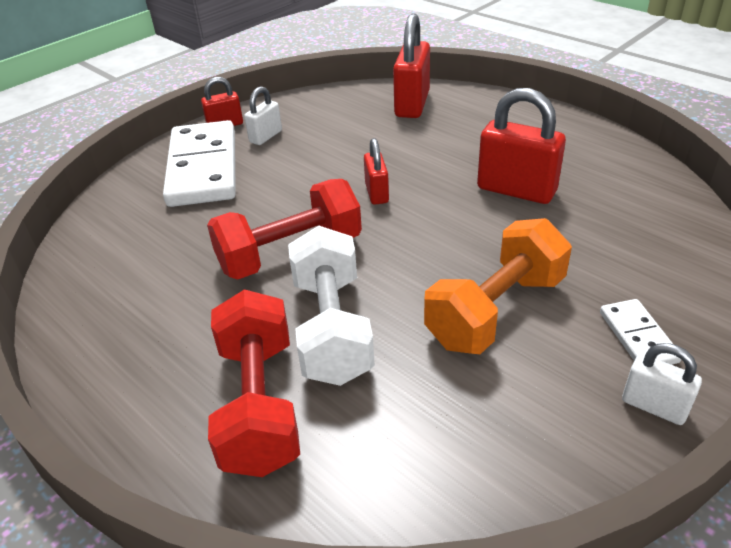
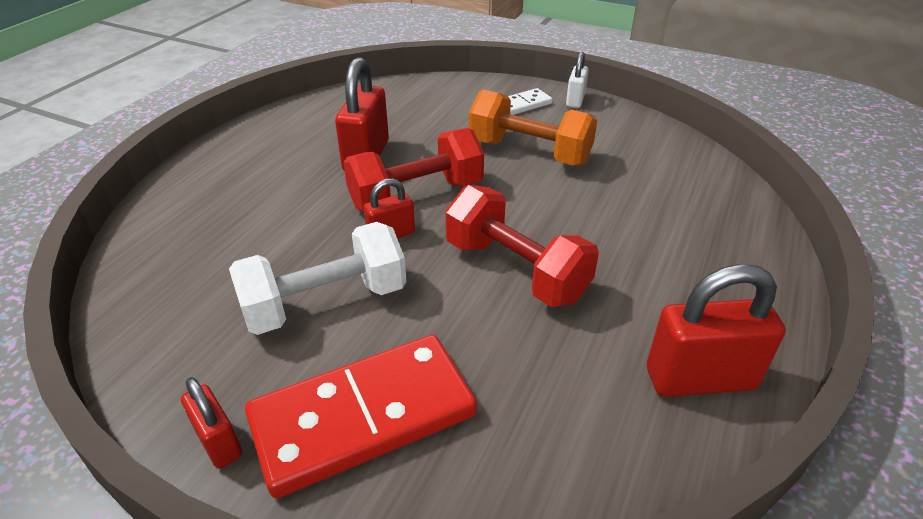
camera: 110 degrees left, 0 degrees up
(203, 168) = (363, 416): white domino -> red domino
(259, 404) = (694, 238): red dumbbell -> red dumbbell (416, 195)
(266, 136) = (262, 371): white padlock -> none
(332, 329) = (596, 221): white dumbbell -> white dumbbell (325, 303)
(412, 104) = (176, 243): red padlock -> red padlock (700, 378)

